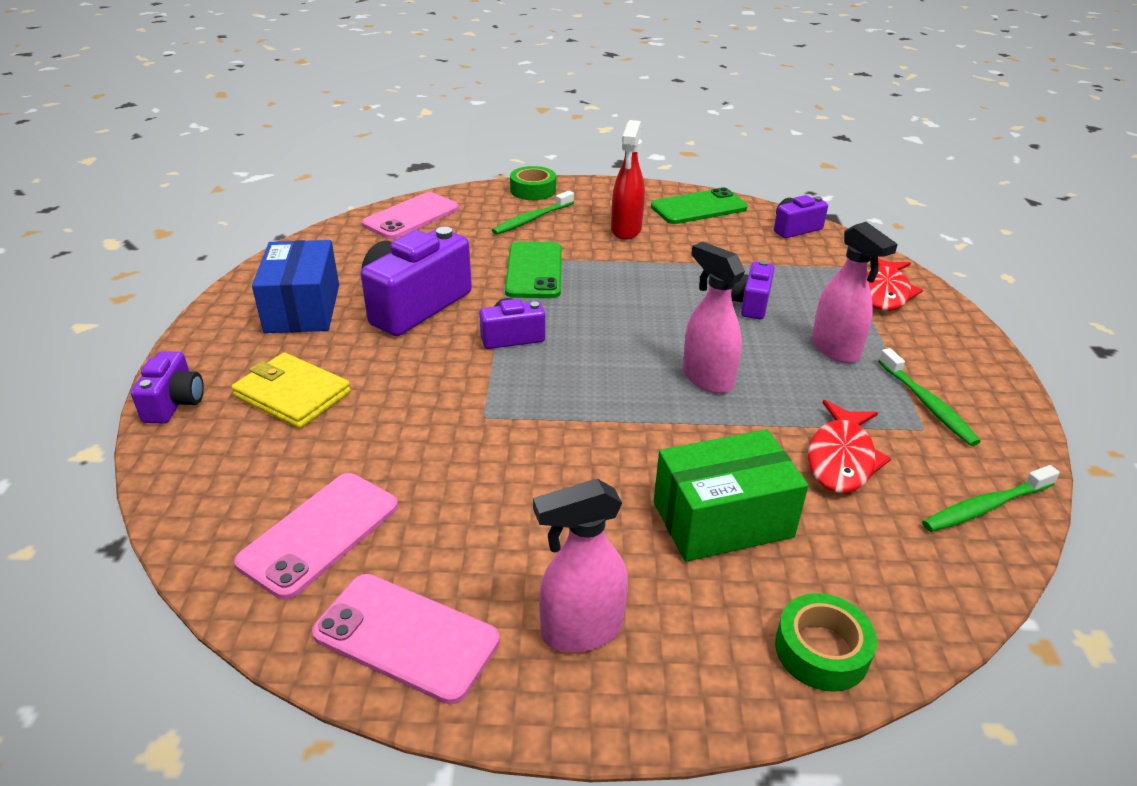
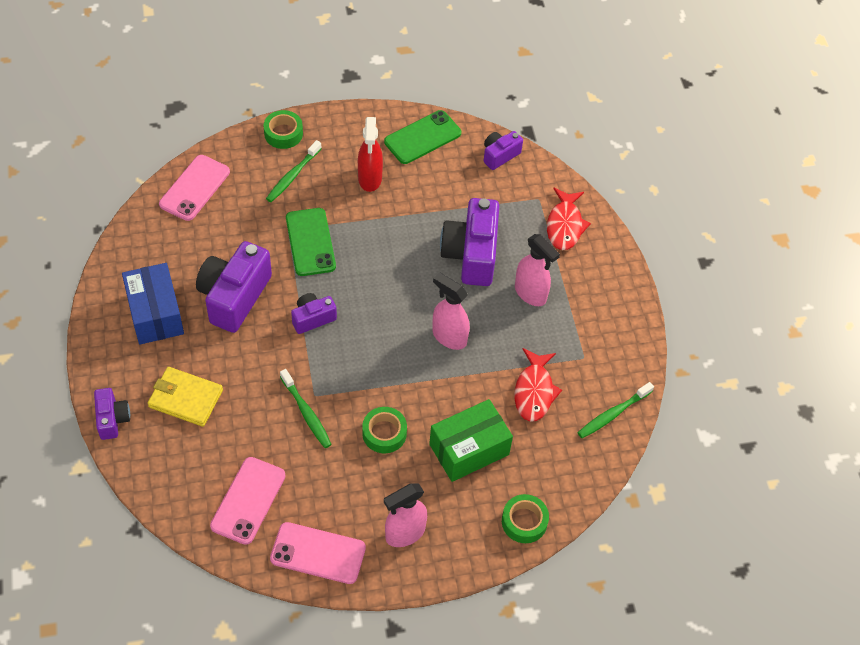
camera: 15 degrees left, 20 degrees up
(580, 477) = (384, 433): none -> green tape
(749, 303) = (471, 254): purple camera -> purple camera, size x1.88
(927, 404) = (587, 336): green toothbrush -> green toothbrush (306, 413)

